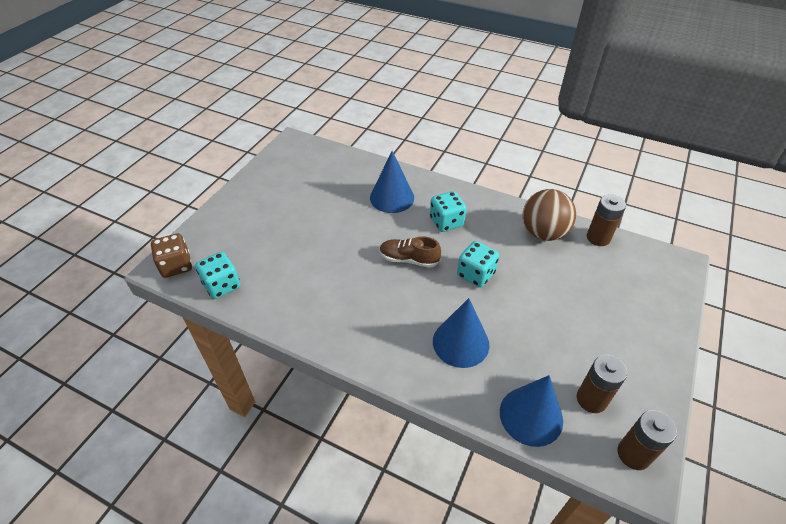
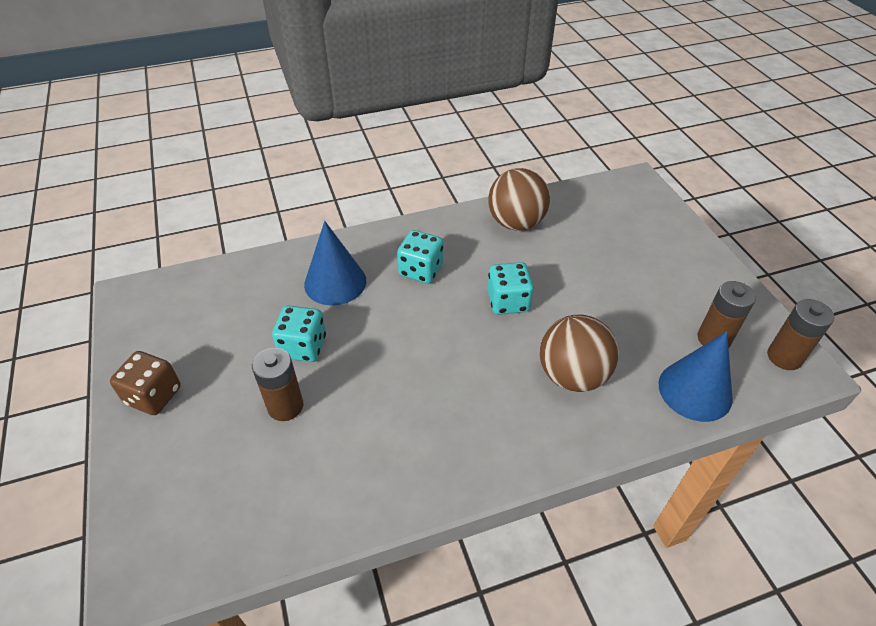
camera: 45 degrees left, 0 degrees up
(176, 266) = (154, 562): brown dice -> brown dice (154, 396)
(222, 285) = (254, 530): turquoise dice -> turquoise dice (303, 347)
(409, 259) = (431, 333): brown shoe -> none
(460, 342) = (572, 375): blue cone -> brown ball
(598, 238) = (561, 198): brown battery -> brown battery (285, 406)

